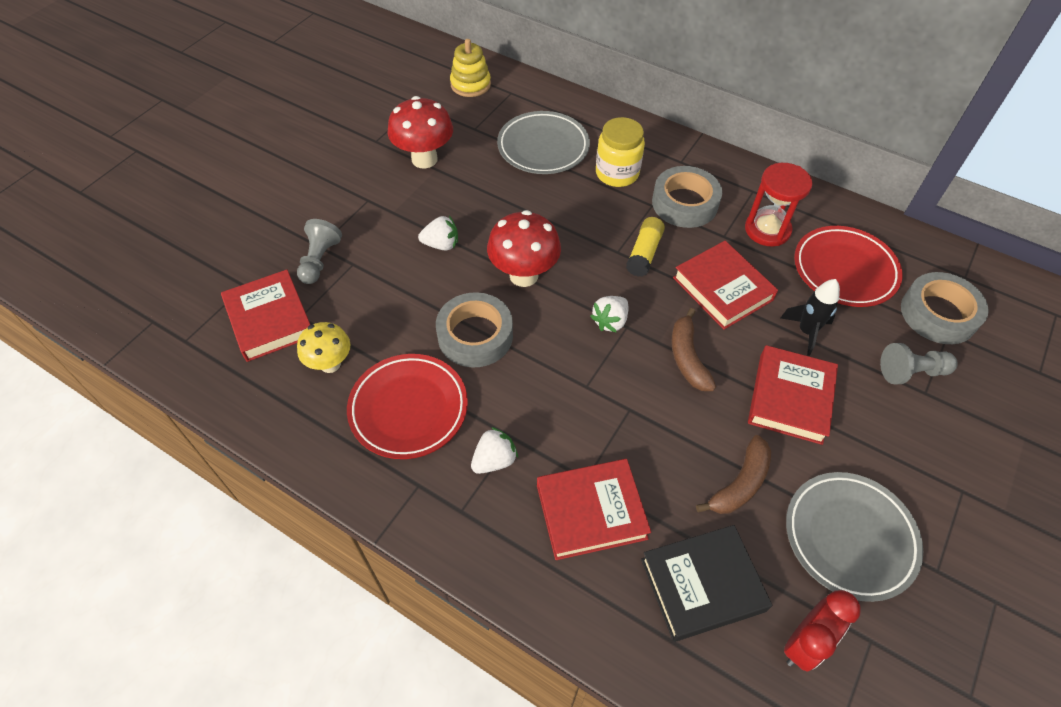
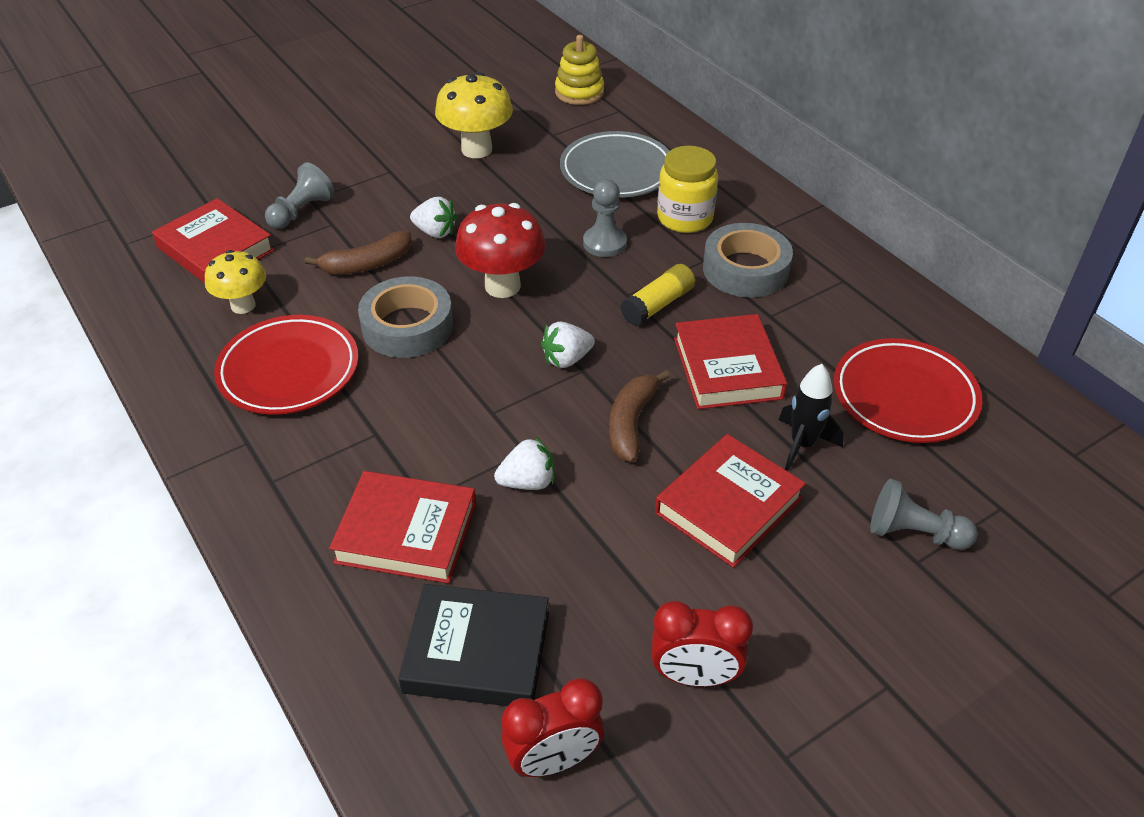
camera: 25 degrees right, 10 degrees down
(270, 319) = (215, 249): red book -> red book turned 45 degrees counterclockwise
(424, 159) = (476, 149): red mushroom -> yellow mushroom
(494, 460) = (340, 447): white strawberry -> white strawberry (527, 482)
(574, 213) = (604, 243): none -> grey pawn
(740, 483) = (599, 570): brown banana -> brown banana (367, 264)
(767, 230) = (831, 325): red hourglass -> none
(849, 537) = (694, 676): grey plate -> red clock
(938, 314) = (1002, 483): grey tape -> none

